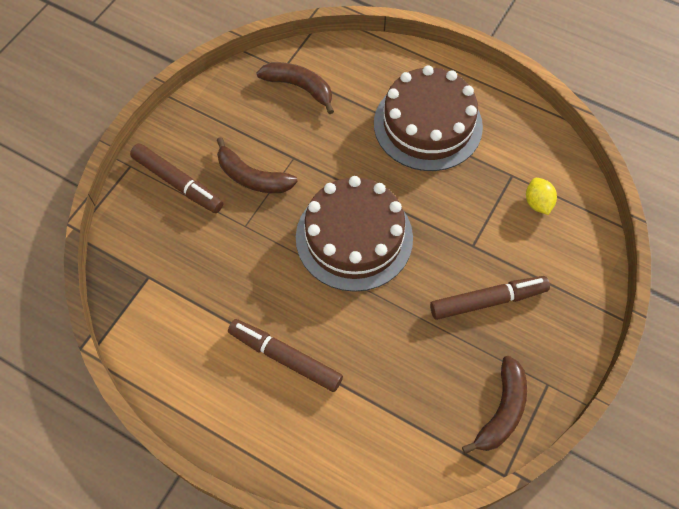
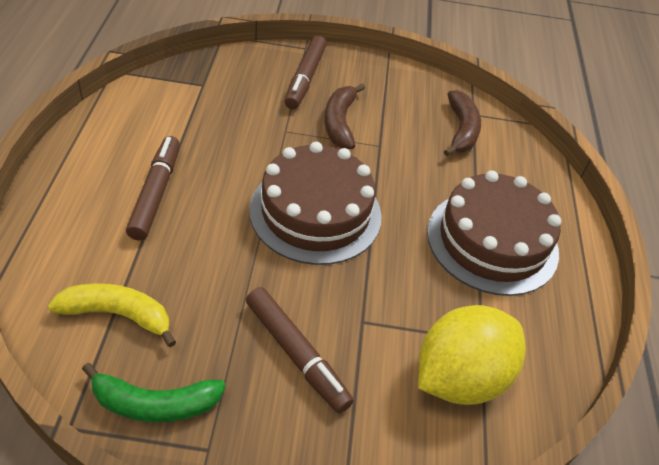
camera: 60 degrees right, 15 degrees down
(412, 419) = (118, 315): none -> yellow banana
(501, 411) = (154, 404): brown banana -> green banana
(537, 203) = (460, 377): yellow lemon -> yellow lemon, size x2.25

